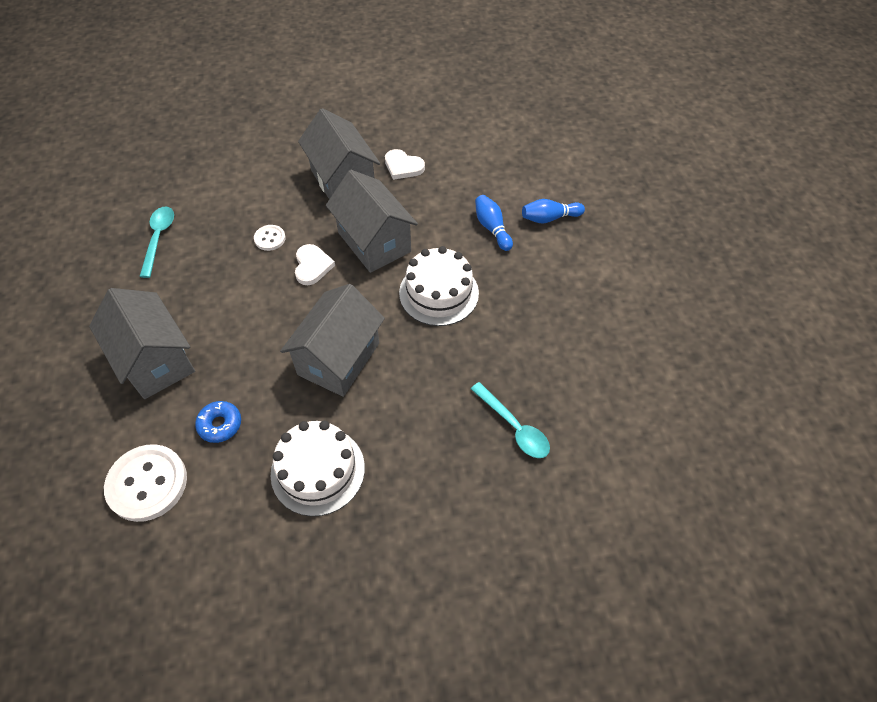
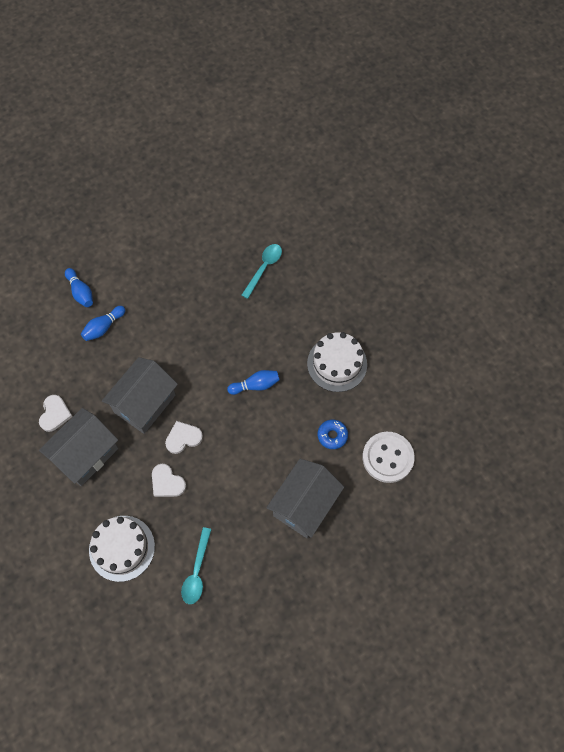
camera: 110 degrees left, 10 degrees up
(159, 239) = (197, 571): turquoise spoon -> turquoise spoon turned 60 degrees counterclockwise
(270, 238) = (167, 482): white button -> white heart
(338, 358) = (255, 385): grey house -> blue bowling pin
(439, 293) = (177, 343): white cake -> white cake (122, 548)

